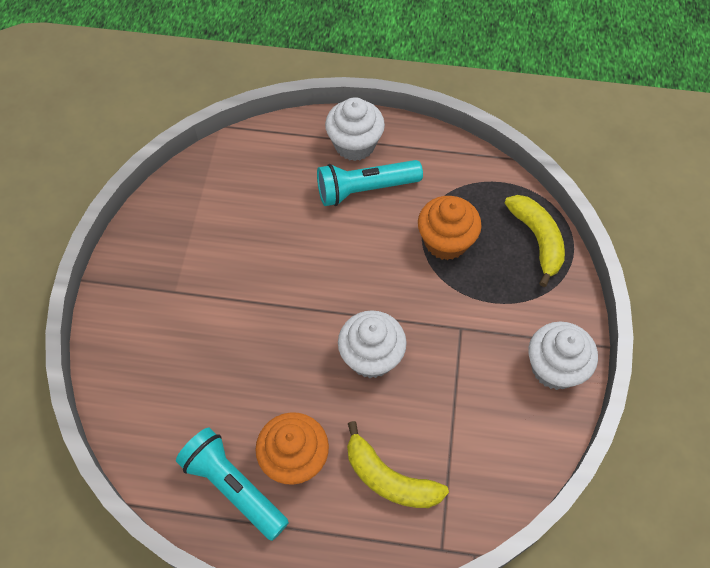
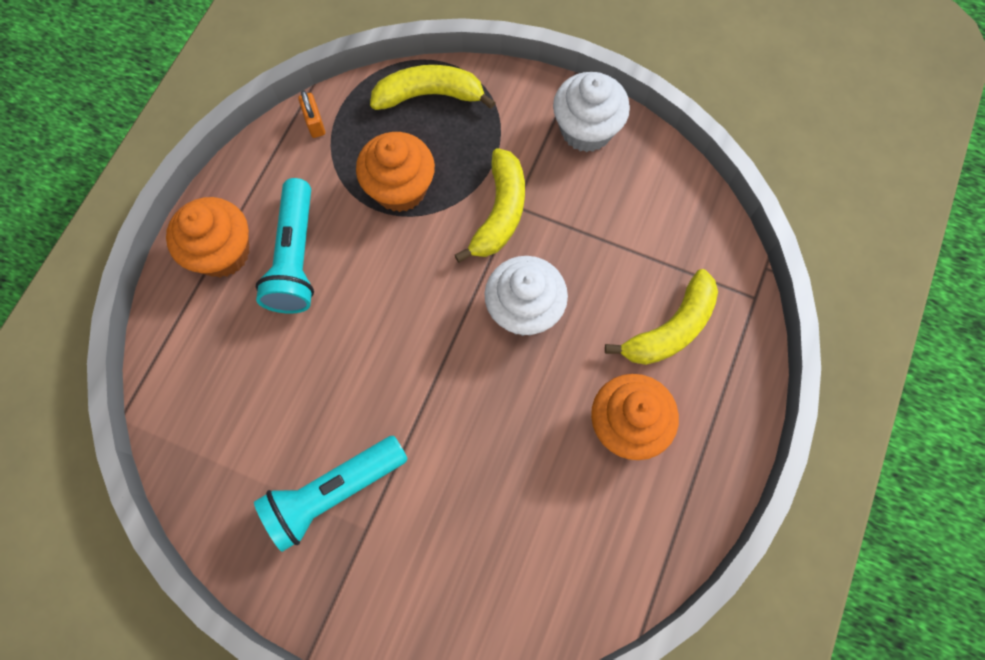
camera: 75 degrees left, 10 degrees up
(233, 487) = (645, 502): turquoise flashlight -> turquoise flashlight (333, 493)
(354, 144) = (223, 252): white cupcake -> orange cupcake
(450, 318) = (499, 212): none -> yellow banana
(480, 169) = (315, 123): none -> orange padlock

